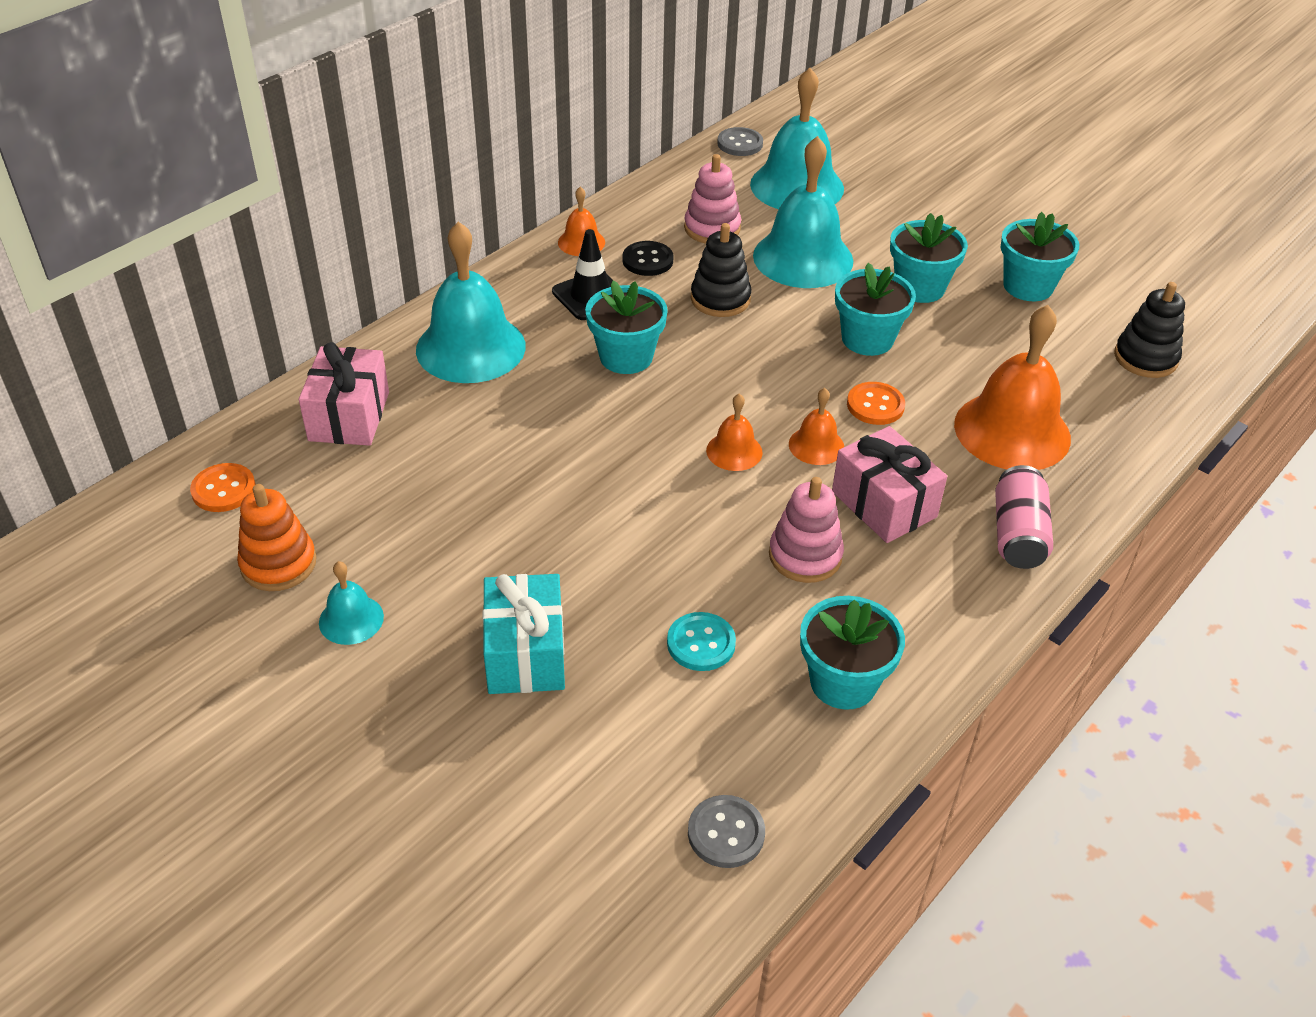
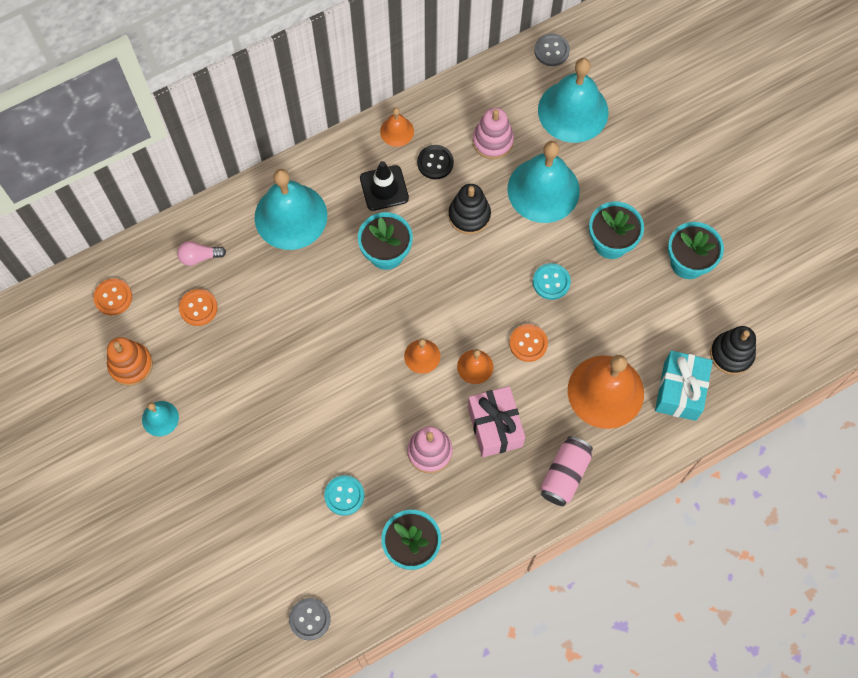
camera: 20 degrees right, 25 degrees up
(349, 416) = (199, 257): pink gift -> pink light bulb
(368, 472) = (198, 308): none -> orange button
(525, 653) = (246, 472): turquoise gift -> turquoise gift (680, 391)
(867, 339) = (551, 282): turquoise flower pot -> turquoise button

